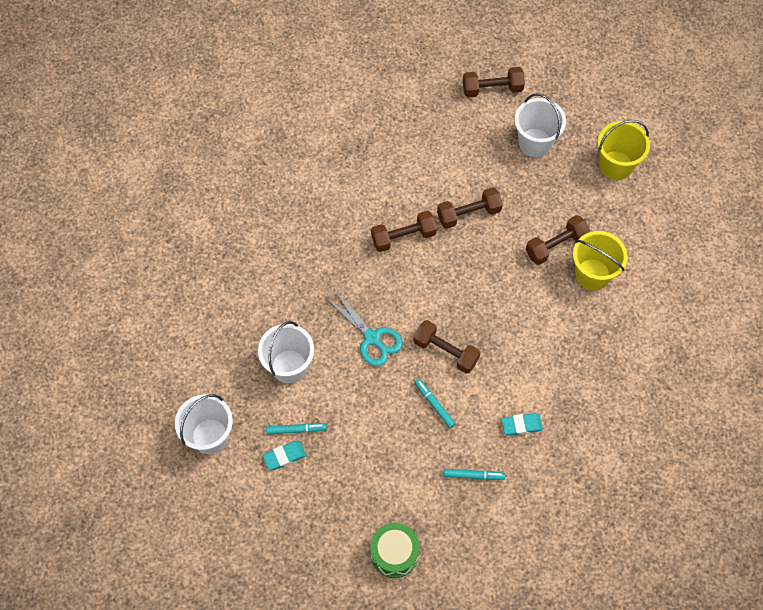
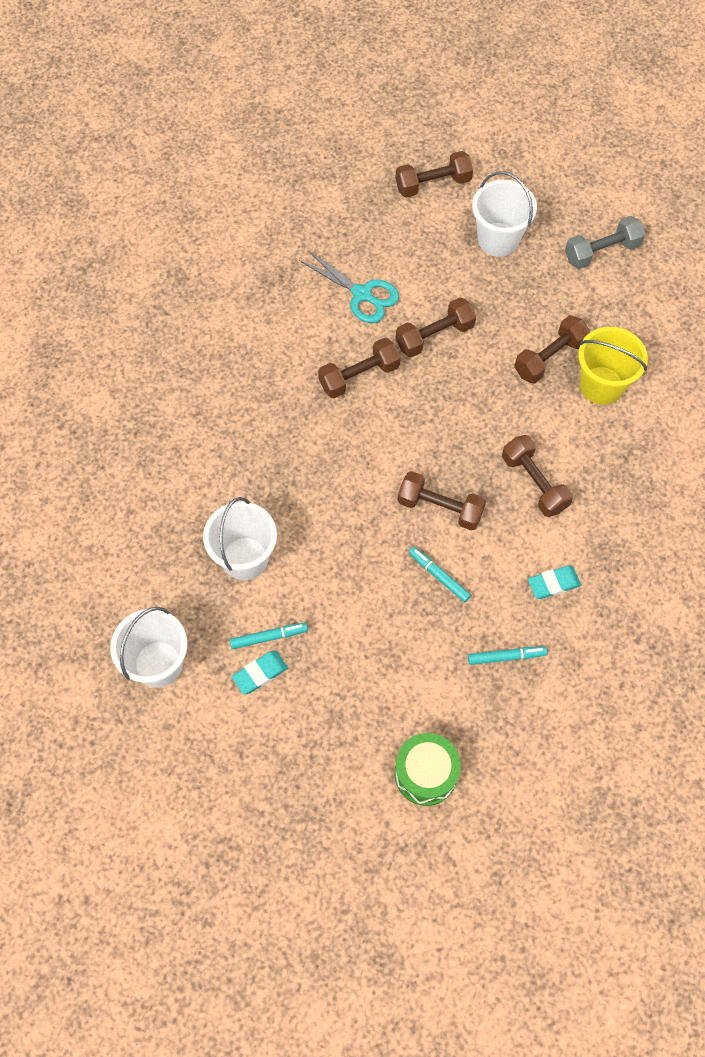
camera: 10 degrees left, 0 degrees up
(372, 338) = (344, 506): turquoise scissors -> turquoise scissors (362, 294)
(523, 344) = (534, 483): none -> brown dumbbell
(616, 165) = (601, 252): yellow bucket -> grey dumbbell

